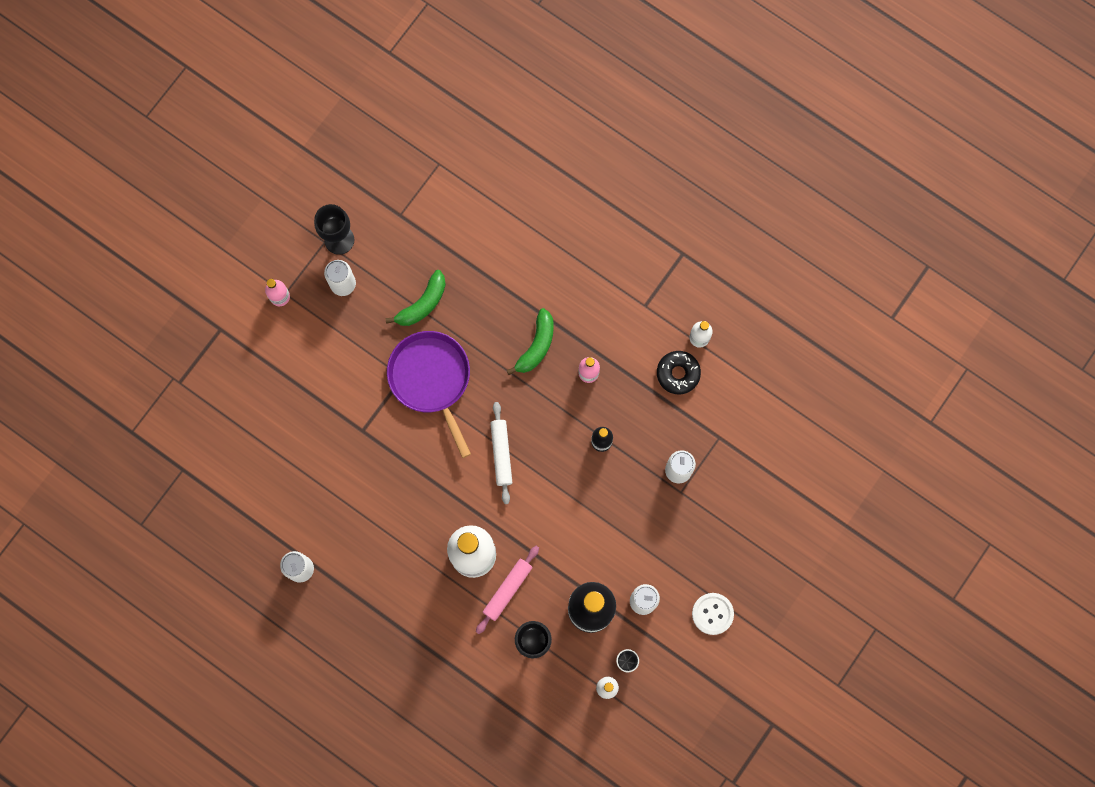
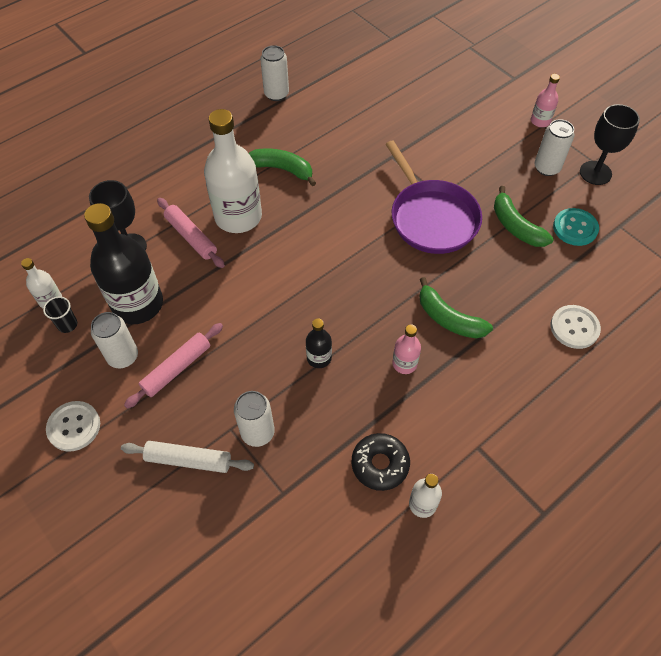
camera: 105 degrees right, 20 degrees down
(405, 531) = (282, 169): none -> green banana
(412, 253) = (575, 228): none -> turquoise button
(431, 379) = (432, 218): purple pan -> purple pan turned 75 degrees clockwise
(501, 454) = (334, 261): white rolling pin -> white rolling pin (188, 460)
(519, 245) = (574, 328): none -> white button
(641, 553) = (176, 368): none -> pink rolling pin

